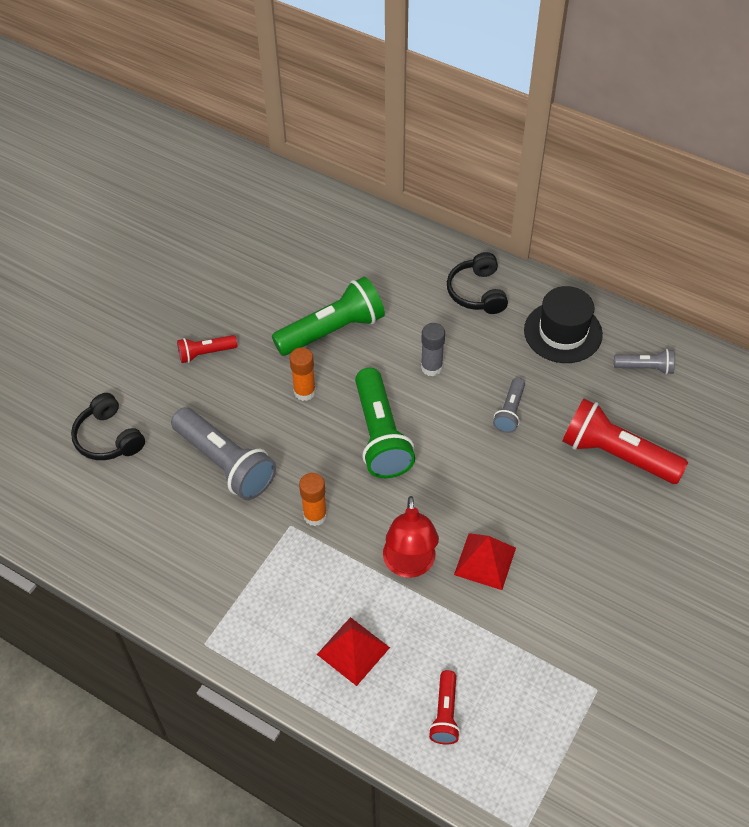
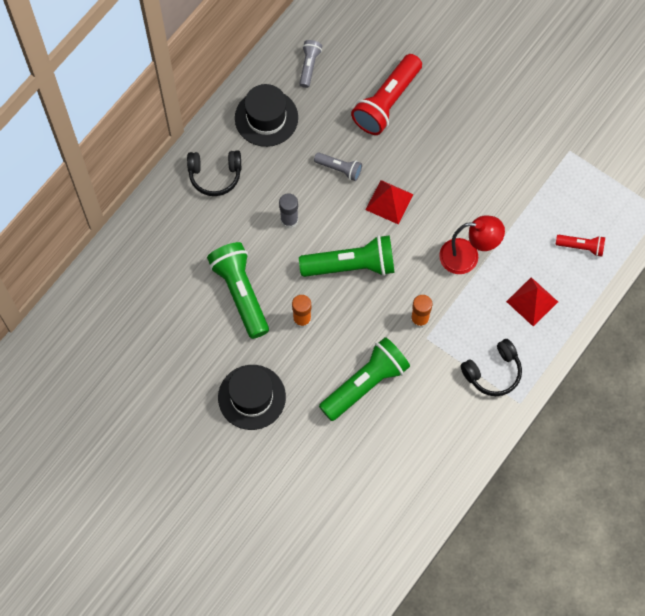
camera: 85 degrees left, 15 degrees up
(108, 438) = (330, 476): black headphones -> black headphones (493, 372)
(205, 353) = (251, 397): red flashlight -> black hat
(225, 463) = (365, 383): grey flashlight -> green flashlight
(485, 561) = (468, 205): red pyramid -> red pyramid (389, 202)

